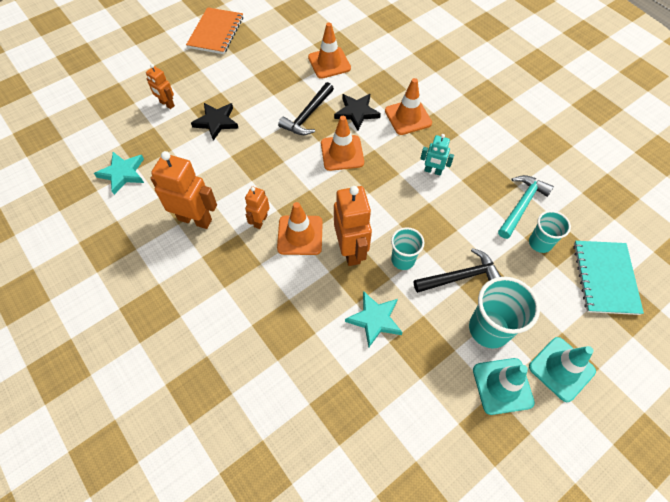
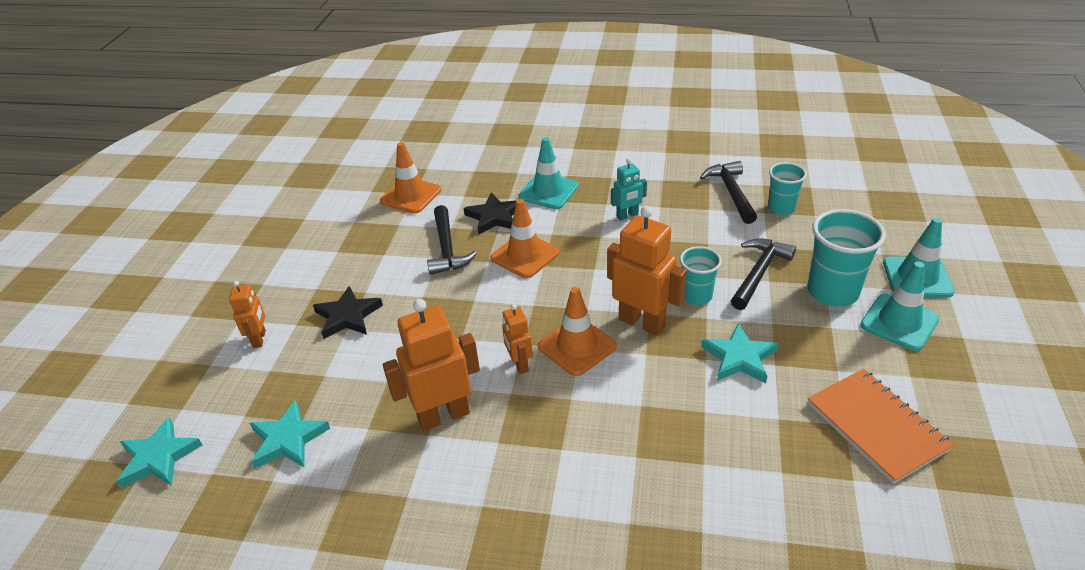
camera: 40 degrees left, 20 degrees down
(70, 138) = (159, 457): none -> turquoise star
(167, 104) = (259, 339): orange robot -> orange robot turned 90 degrees counterclockwise
(216, 32) = (238, 242): orange notebook -> orange notebook (876, 426)
(408, 117) = (548, 191): orange traffic cone -> turquoise traffic cone
(522, 205) = (731, 192): turquoise hammer -> black hammer
(605, 278) = (856, 198): turquoise notebook -> none

